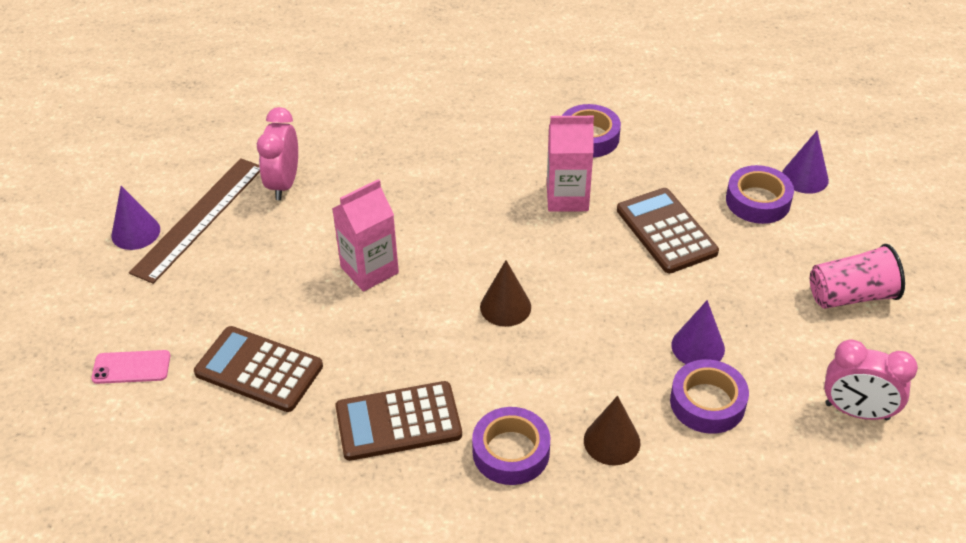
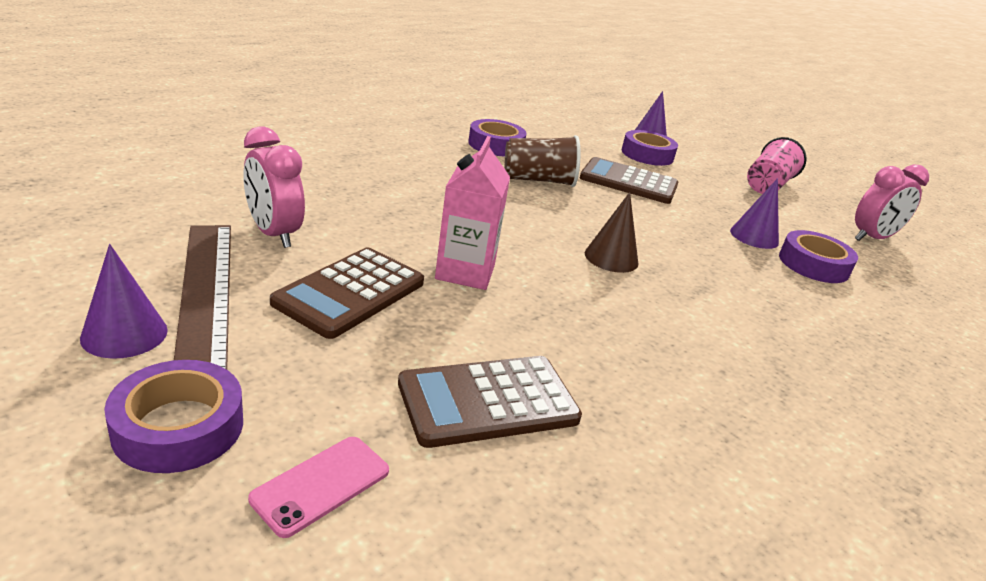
camera: 50 degrees left, 15 degrees down
(398, 422) = (679, 377): brown calculator -> brown calculator (350, 293)
(511, 452) = (783, 353): purple tape -> purple tape (179, 426)
(567, 198) = (538, 180): pink carton -> brown cup
(612, 441) = (816, 312): brown cone -> none

